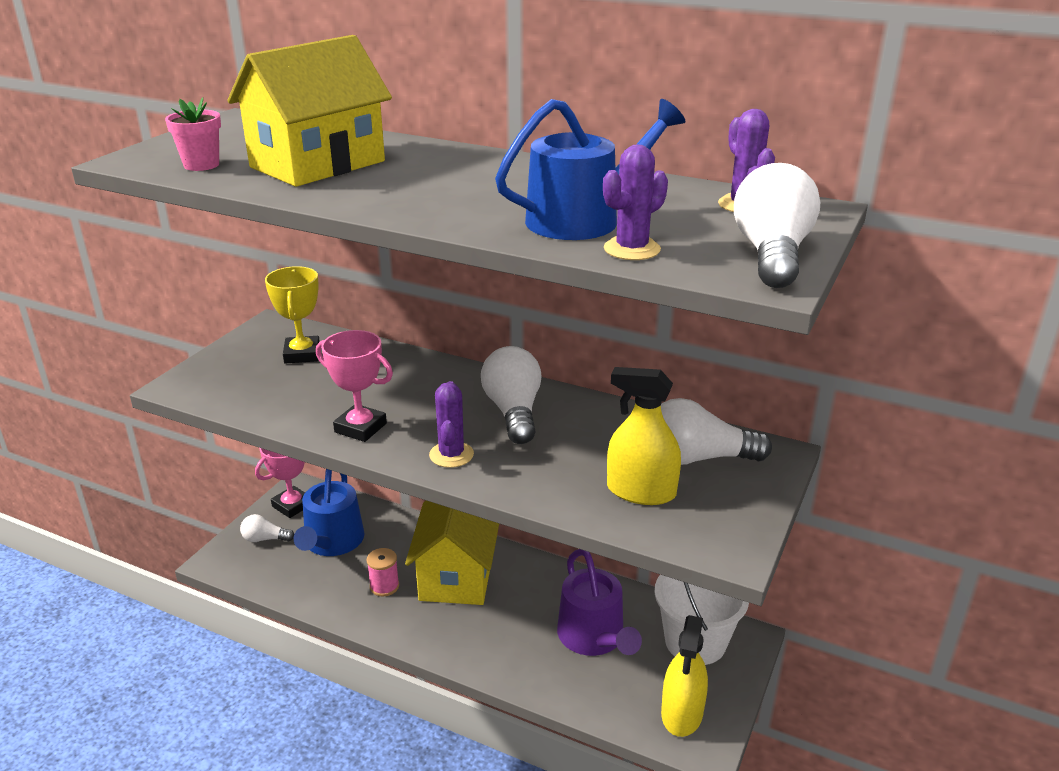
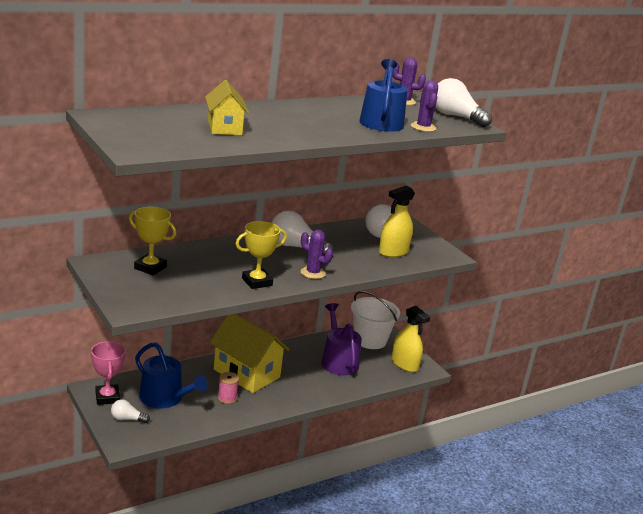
camera: 60 degrees left, 5 degrees down
(201, 165) = (178, 143): pink flower pot -> none
(265, 539) = (127, 419): white light bulb -> white light bulb turned 60 degrees clockwise
(317, 164) = (224, 128): yellow house -> yellow house, size x0.60
(360, 428) = (257, 282): pink trophy -> yellow trophy
(594, 637) = (338, 361): purple watering can -> purple watering can turned 120 degrees counterclockwise

